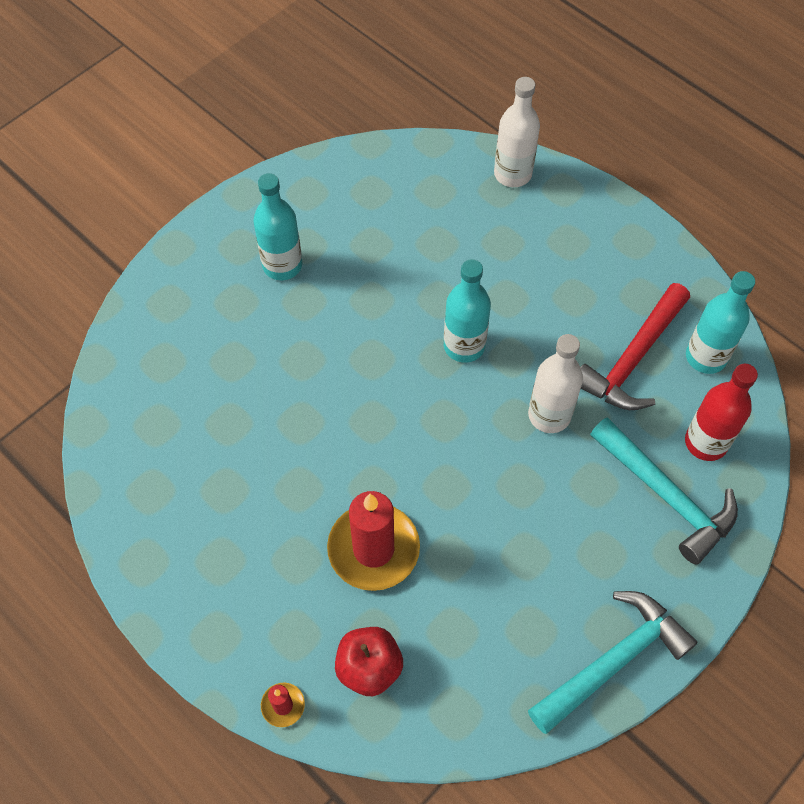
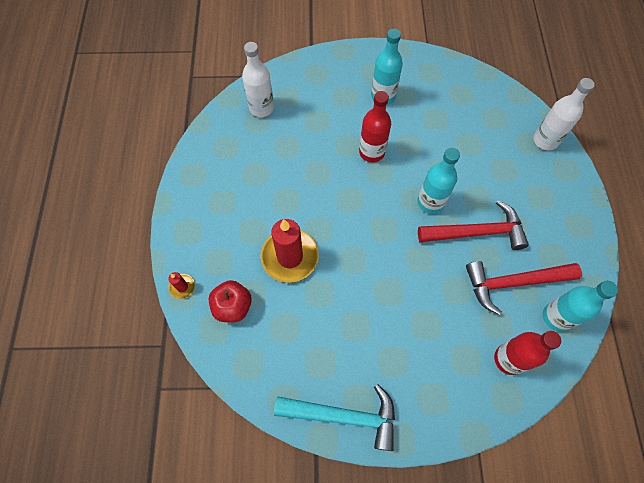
camera: 45 degrees right, 5 degrees up
(339, 344) = (371, 152): none -> red bottle
(544, 337) = (476, 232): none -> red hammer
(549, 415) = (438, 271): white bottle -> white bottle (261, 108)
(666, 495) = (457, 365): turquoise hammer -> none

